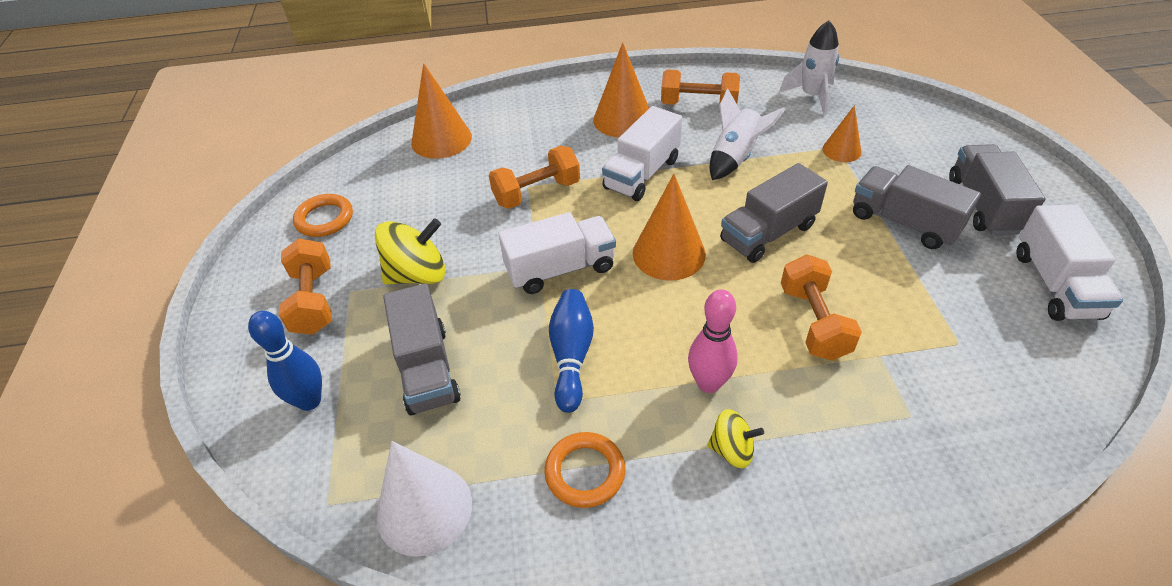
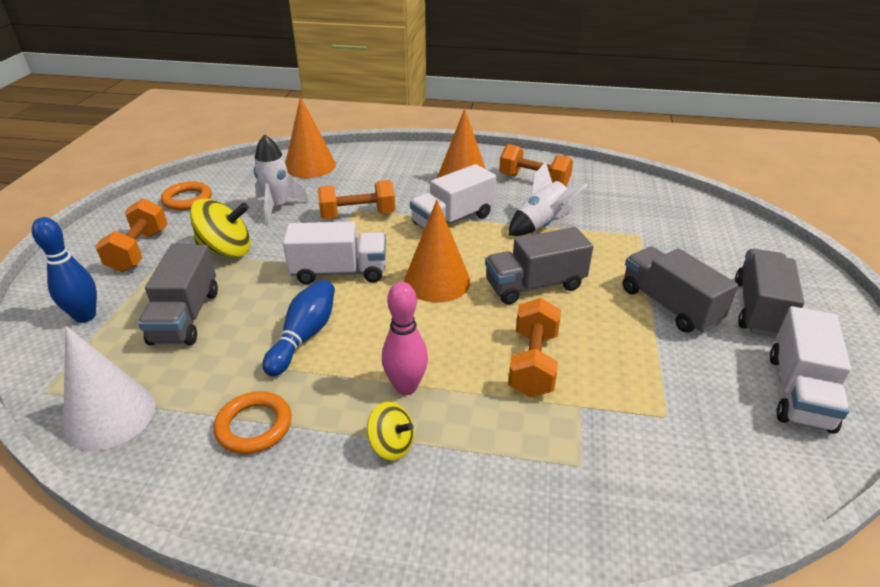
camera: 15 degrees right, 10 degrees down
(812, 96) = (640, 193): white rocket -> white rocket (277, 207)
(841, 150) = (643, 238): orange cone -> none

